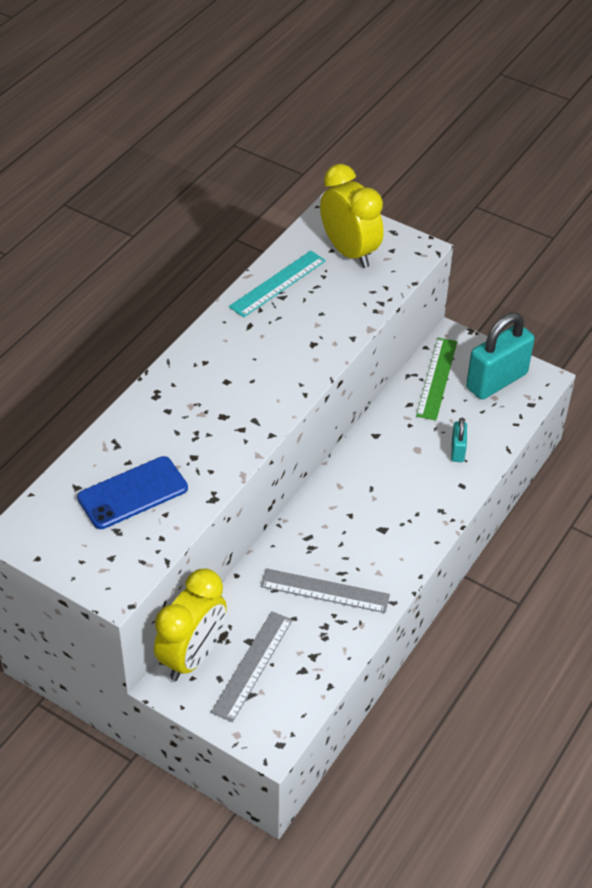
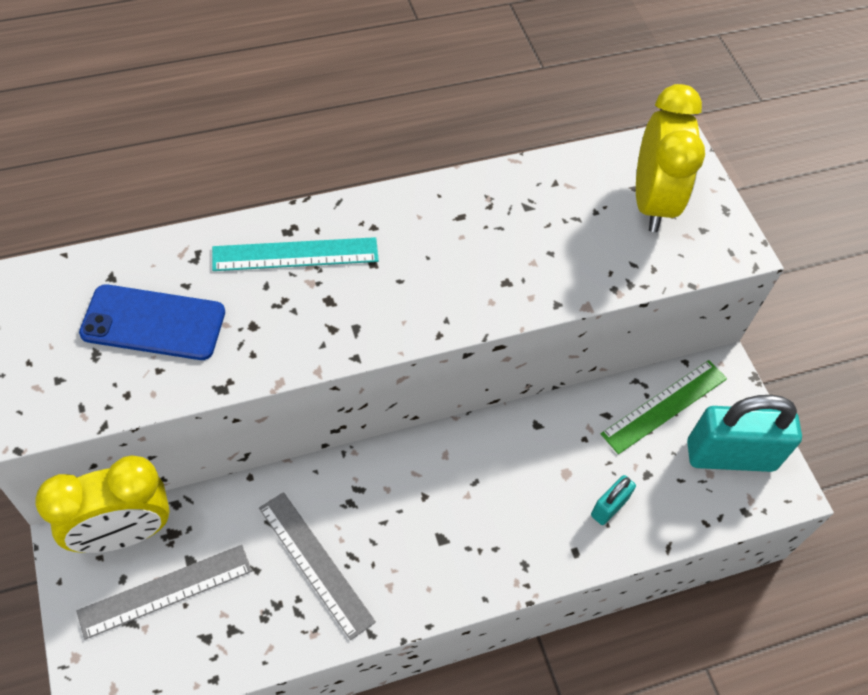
camera: 35 degrees right, 10 degrees up
(277, 283) = (537, 189): turquoise ruler -> turquoise ruler (295, 254)

